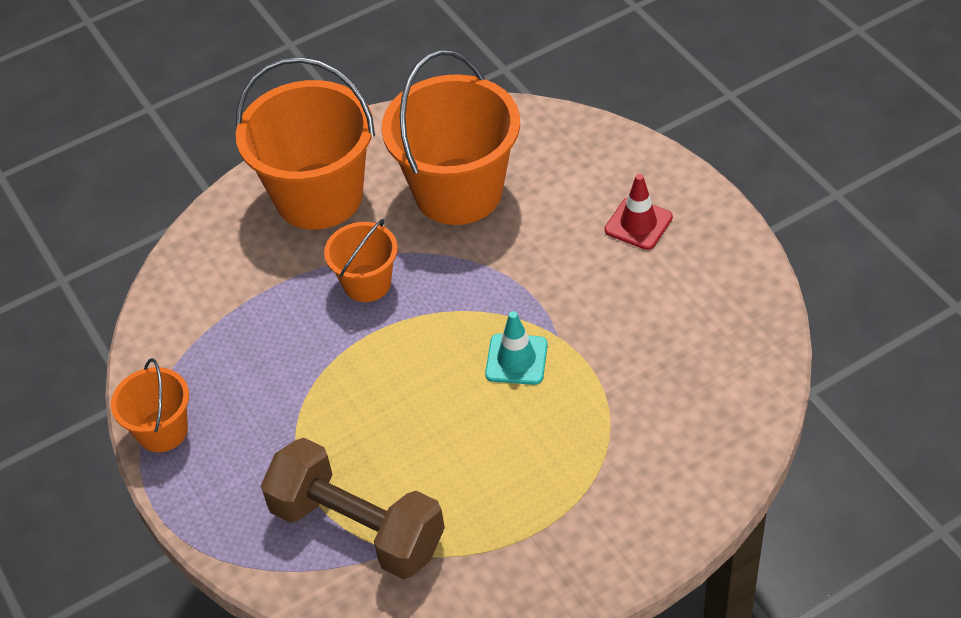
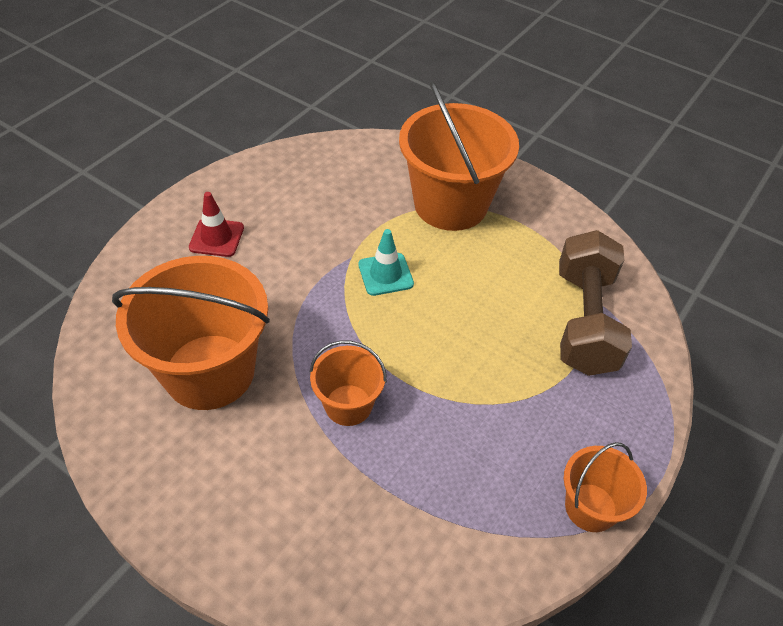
camera: 120 degrees left, 0 degrees up
(319, 196) = (247, 495): orange bucket -> orange bucket (450, 204)

